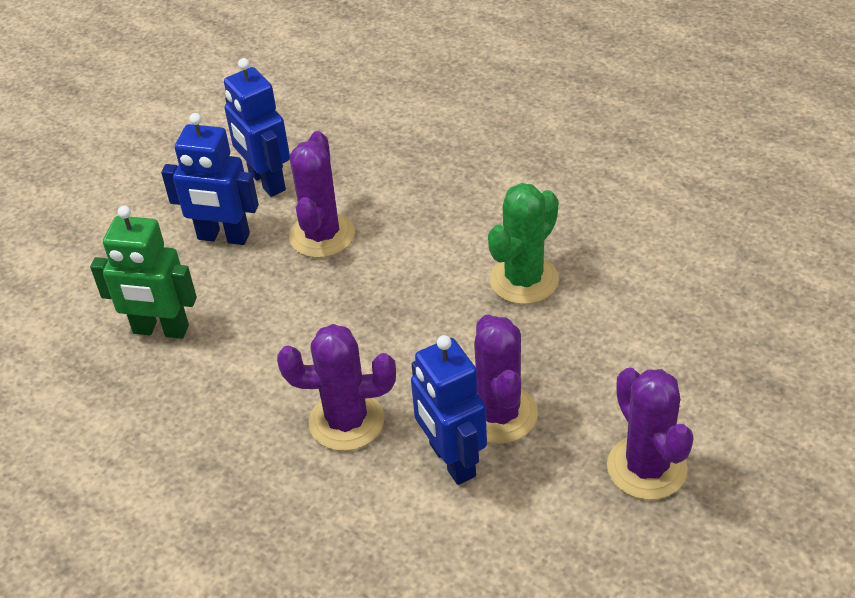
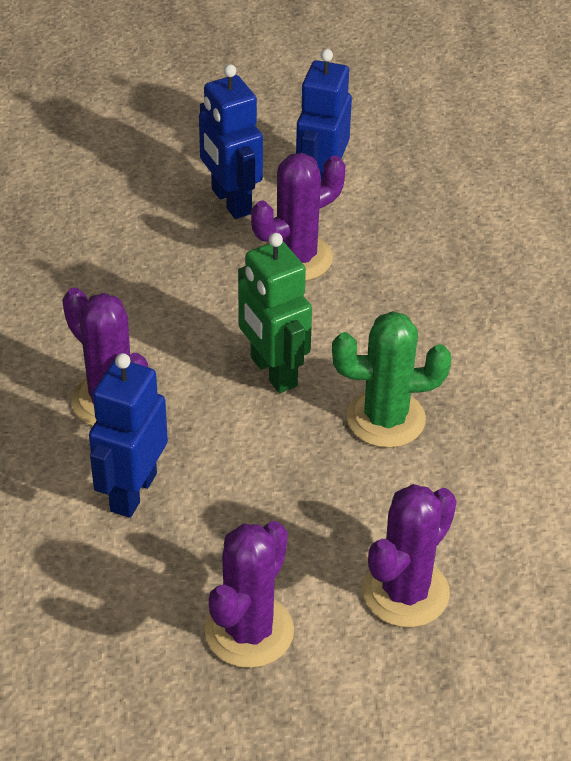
camera: 45 degrees right, 0 degrees up
(160, 330) = (96, 232): green robot -> green robot (273, 372)
(499, 414) = (212, 494): purple cactus -> purple cactus (405, 592)

